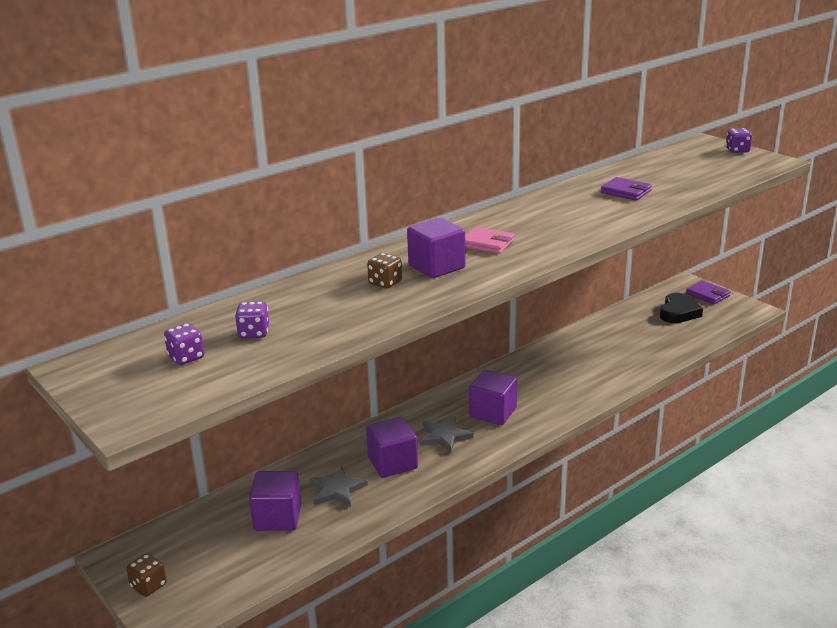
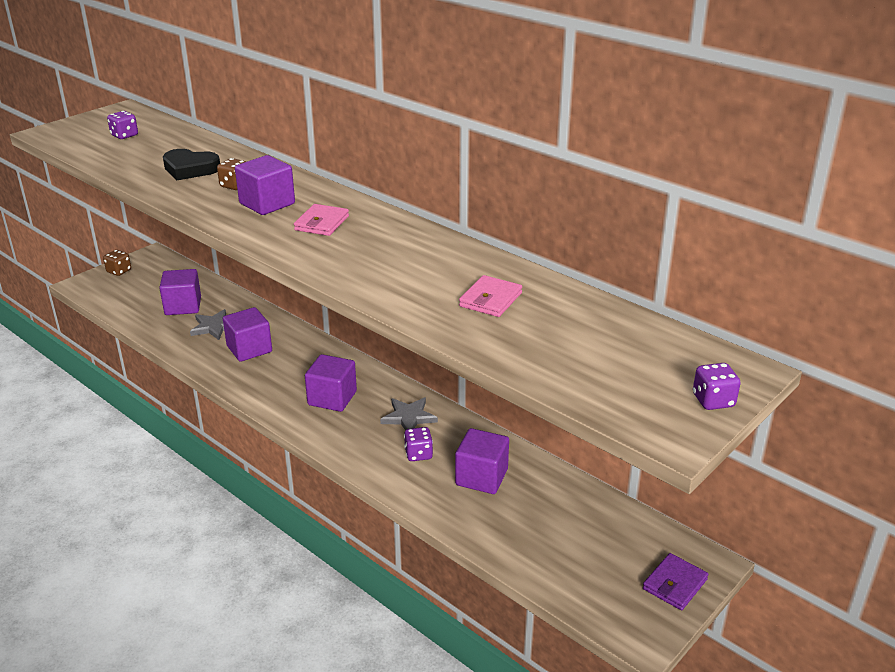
camera: 80 degrees right, 5 degrees up
(254, 333) = (155, 150): purple dice -> purple dice (418, 454)
(444, 436) = (290, 372): grey star -> grey star (409, 417)
(607, 348) = (481, 477): none -> purple cube
(626, 192) = (490, 300): purple wallet -> pink wallet
(678, 312) = (602, 548): black heart -> black heart (190, 169)

